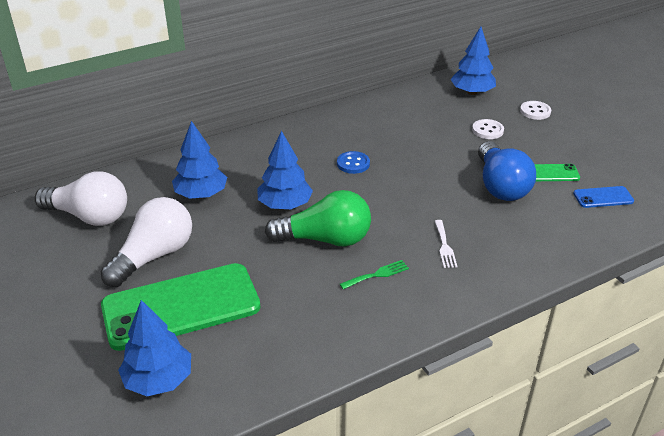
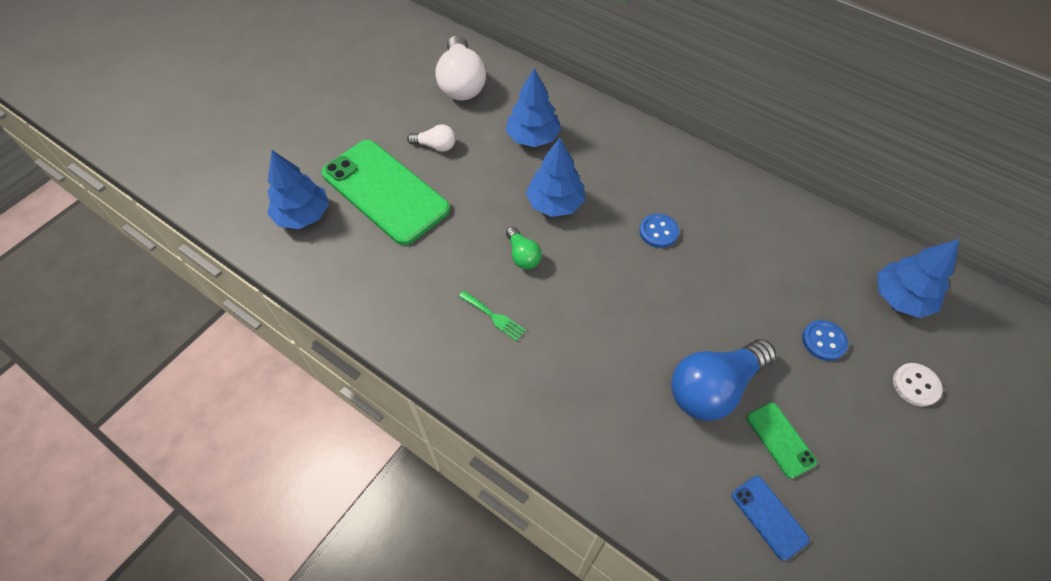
camera: 65 degrees right, 20 degrees up
(154, 256) = (435, 146): white light bulb -> white light bulb, size x0.50
(325, 239) = (523, 255): green light bulb -> green light bulb, size x0.50
(444, 246) = (569, 362): white fork -> none
(487, 130) = (823, 341): white button -> blue button

